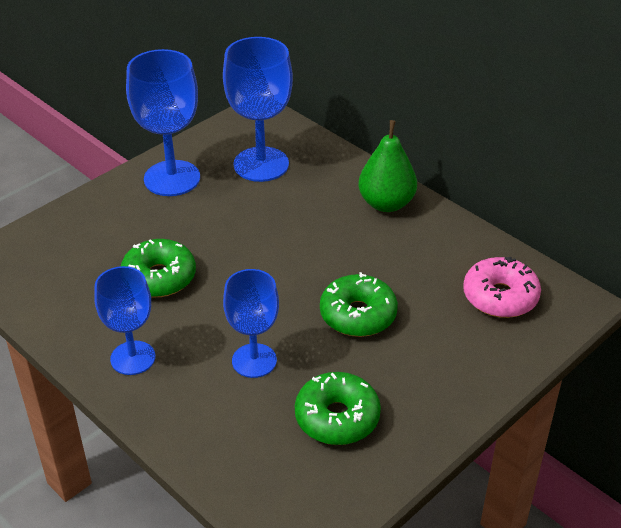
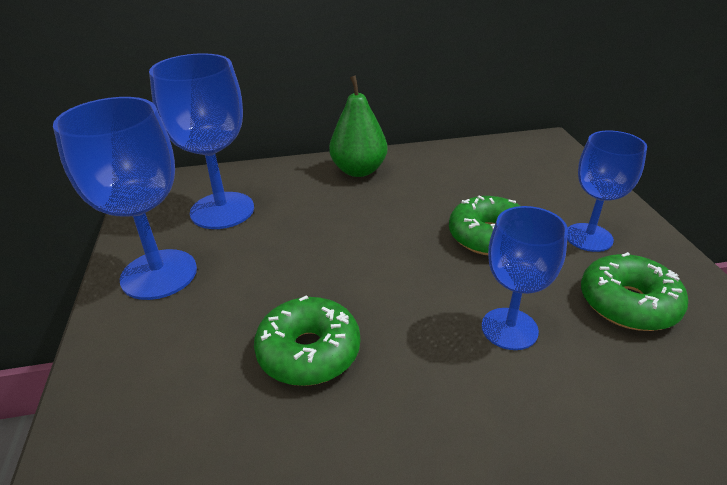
camera: 55 degrees left, 5 degrees down
(133, 358) = (434, 440): blue goblet -> blue goblet (588, 237)
(500, 297) = (519, 165): pink donut -> none

